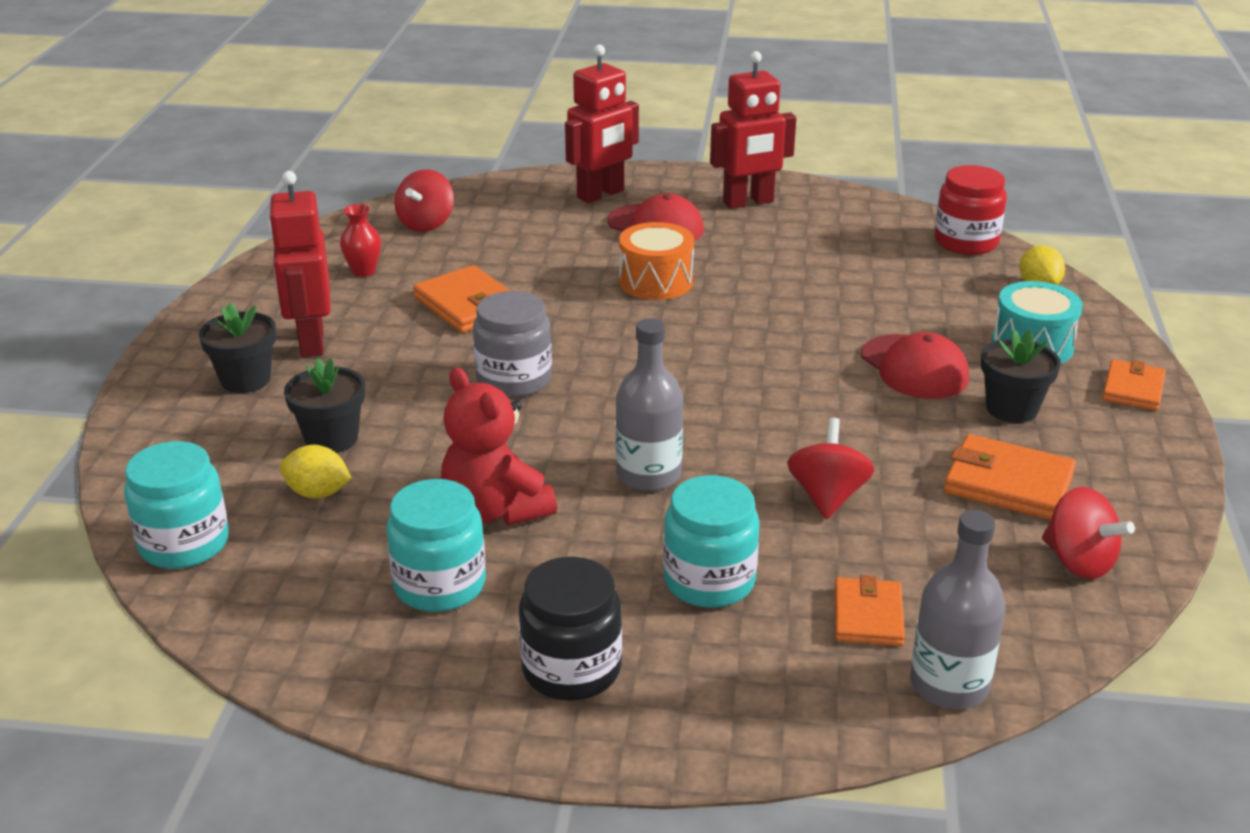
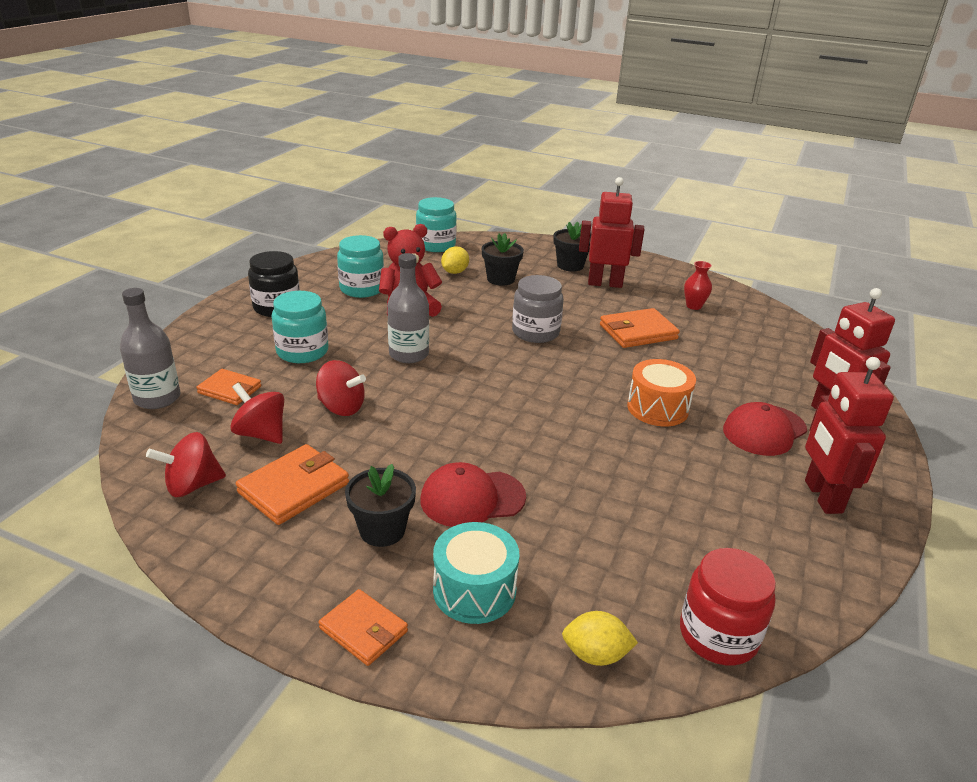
camera: 105 degrees right, 0 degrees up
(426, 224) = (767, 334): red spinning top -> red spinning top (261, 434)

